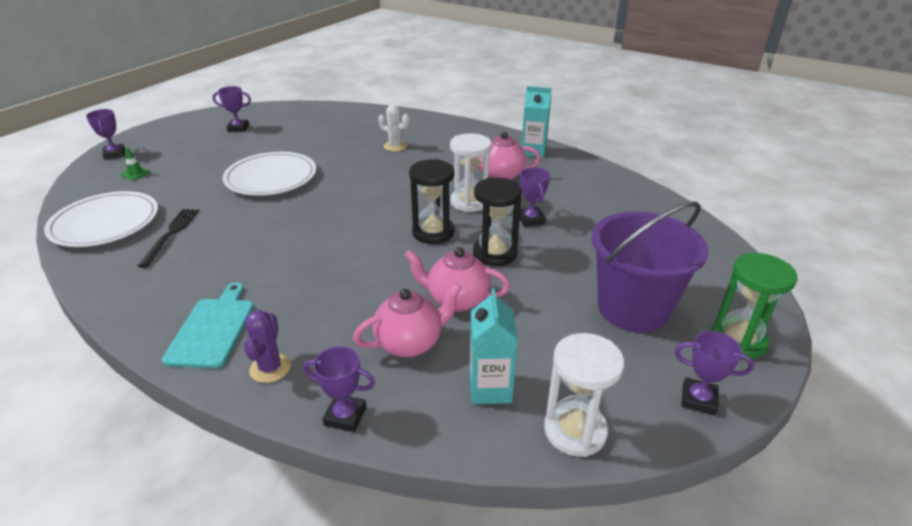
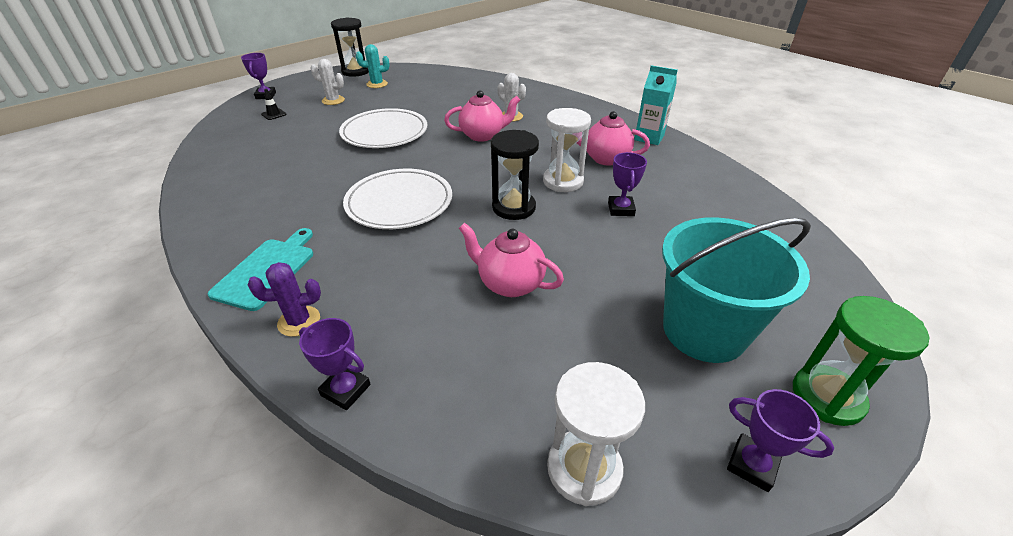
camera: 15 degrees right, 5 degrees up
(105, 223) = (228, 155): white plate -> white plate (399, 203)
(135, 173) = (274, 114): green traffic cone -> black traffic cone
(171, 234) = (275, 173): black fork -> none
(197, 151) = (333, 100): none -> white cactus
(238, 128) = (377, 84): purple trophy -> turquoise cactus
(270, 368) = (299, 321): purple cactus -> purple cactus turned 60 degrees clockwise
(410, 343) = (443, 322): pink teapot -> pink teapot (482, 135)
(490, 388) = (506, 392): turquoise carton -> none
(495, 253) = (568, 240): black hourglass -> black hourglass (355, 71)
(633, 308) = (704, 330): purple bucket -> turquoise bucket

